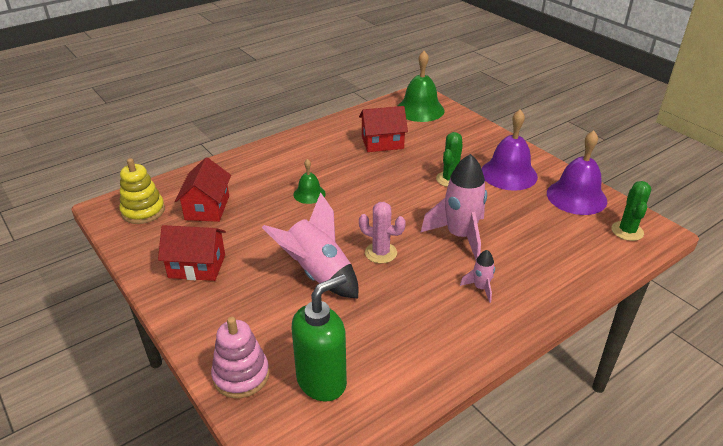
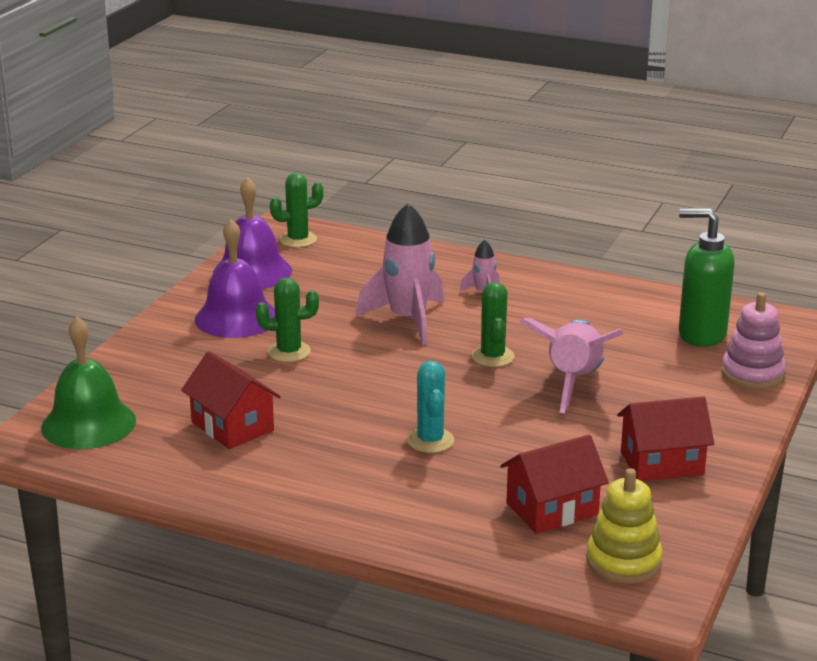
camera: 120 degrees left, 10 degrees down
(197, 266) = (662, 463): red house -> red house turned 75 degrees counterclockwise
(309, 194) = (430, 440): green bell -> turquoise cactus
(380, 253) = (492, 356): pink cactus -> green cactus

